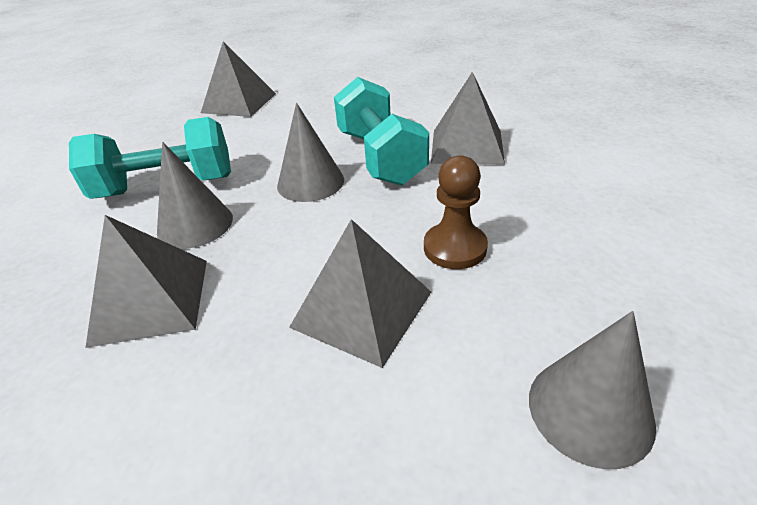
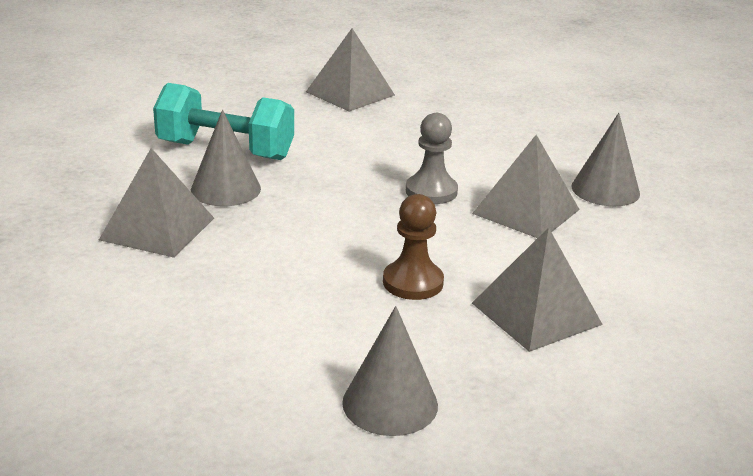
camera: 25 degrees right, 10 degrees down
(310, 182) = (346, 190): grey cone -> grey cone (605, 190)
(361, 309) = (297, 291): grey pyramid -> grey pyramid (536, 313)
(380, 157) = (431, 191): turquoise dumbbell -> grey pawn

